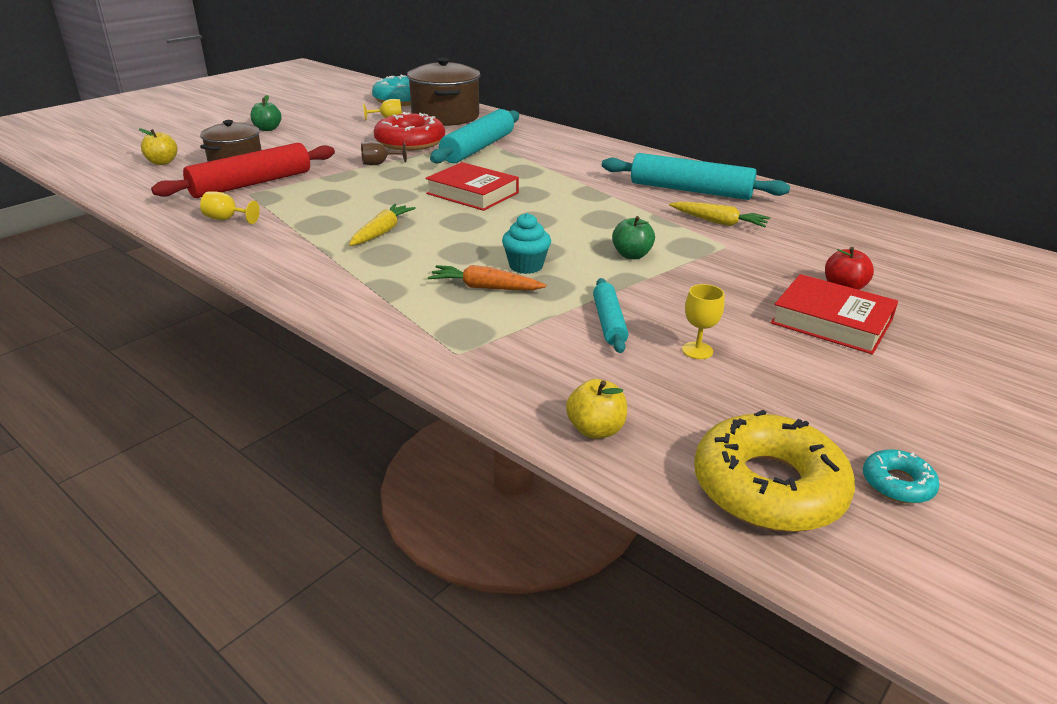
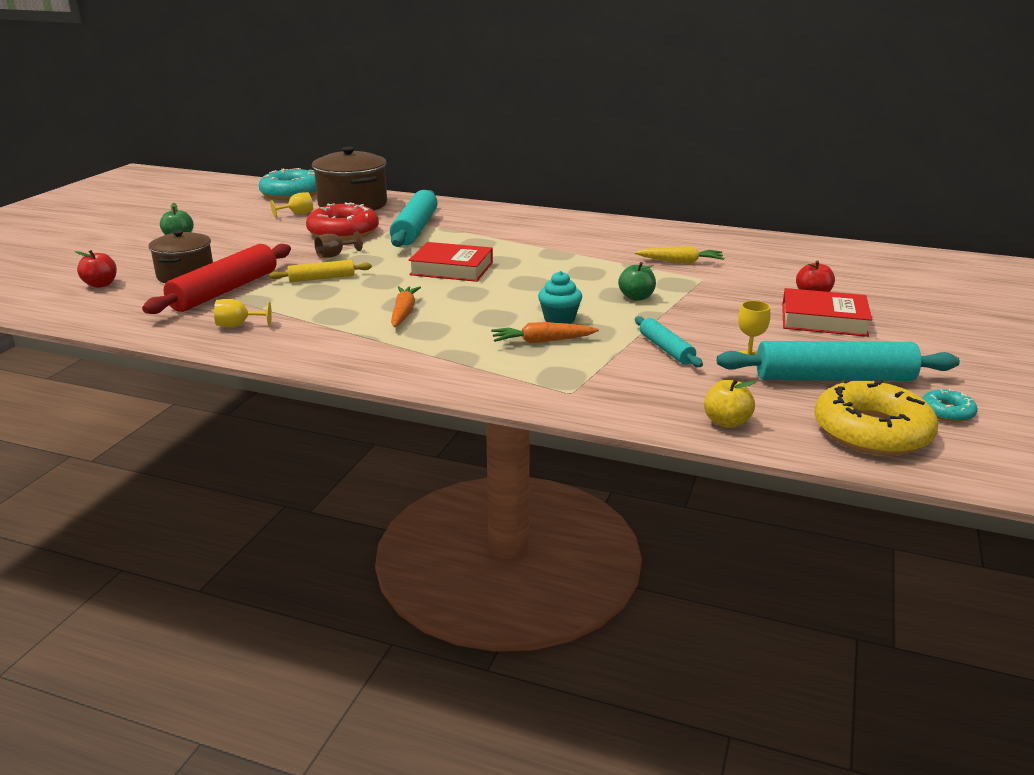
camera: 20 degrees left, 5 degrees down
(162, 162) = (101, 284): yellow apple -> red apple
(345, 184) = (322, 278): none -> yellow rolling pin
(382, 232) = (404, 313): yellow carrot -> orange carrot
(690, 190) = (635, 240): turquoise rolling pin -> turquoise rolling pin (834, 378)

